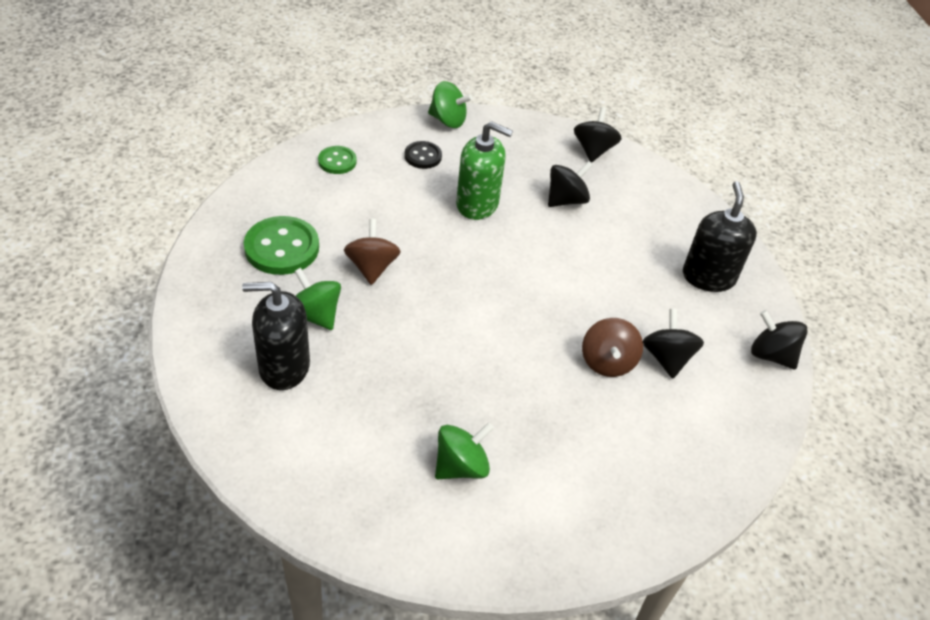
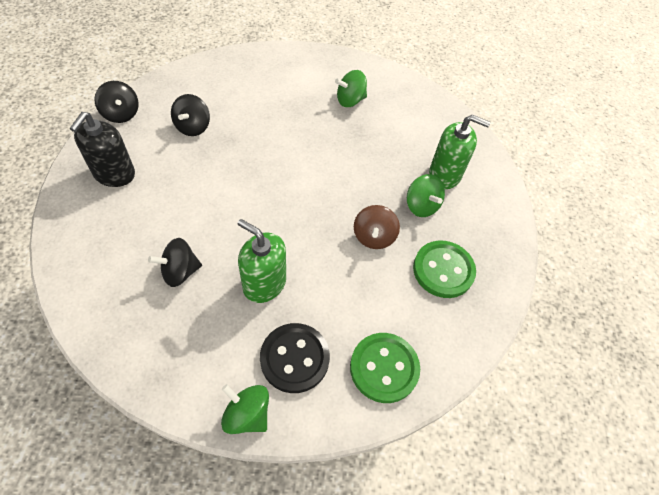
camera: 165 degrees left, 10 degrees up
(284, 367) = (445, 174): black soap dispenser -> green soap dispenser
(337, 161) = (384, 368): green button -> green button, size x1.75
(423, 156) = (294, 358): black button -> black button, size x1.75
(593, 150) = (110, 332): black spinning top -> none
(607, 362) = (234, 133): brown spinning top -> none

